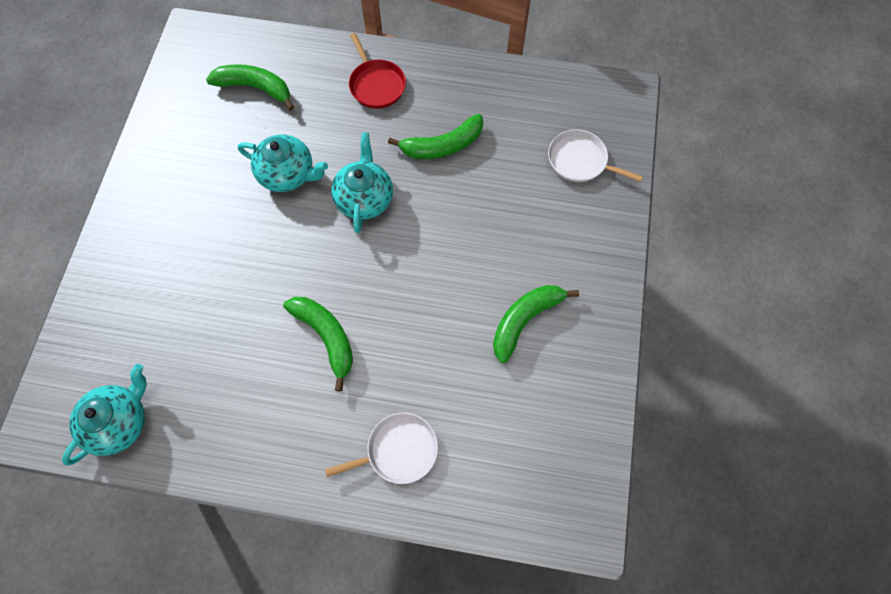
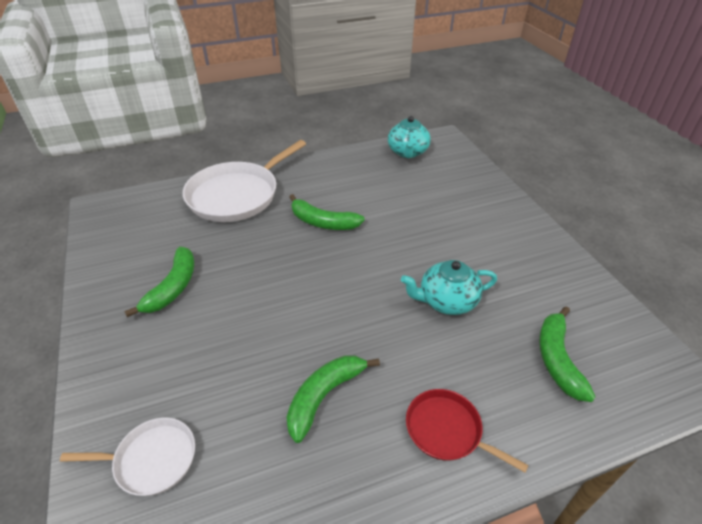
camera: 150 degrees right, 25 degrees down
(255, 88) = (557, 359): green banana -> green banana turned 105 degrees clockwise
(364, 198) = (365, 313): turquoise teapot -> none
(398, 450) = (237, 195): white pan -> white pan, size x1.89

